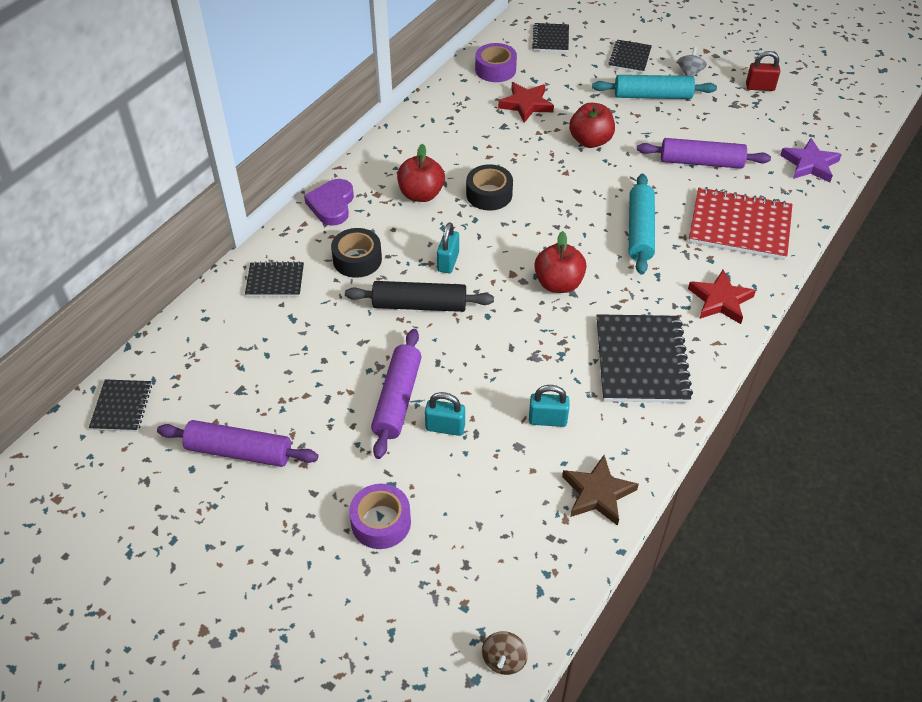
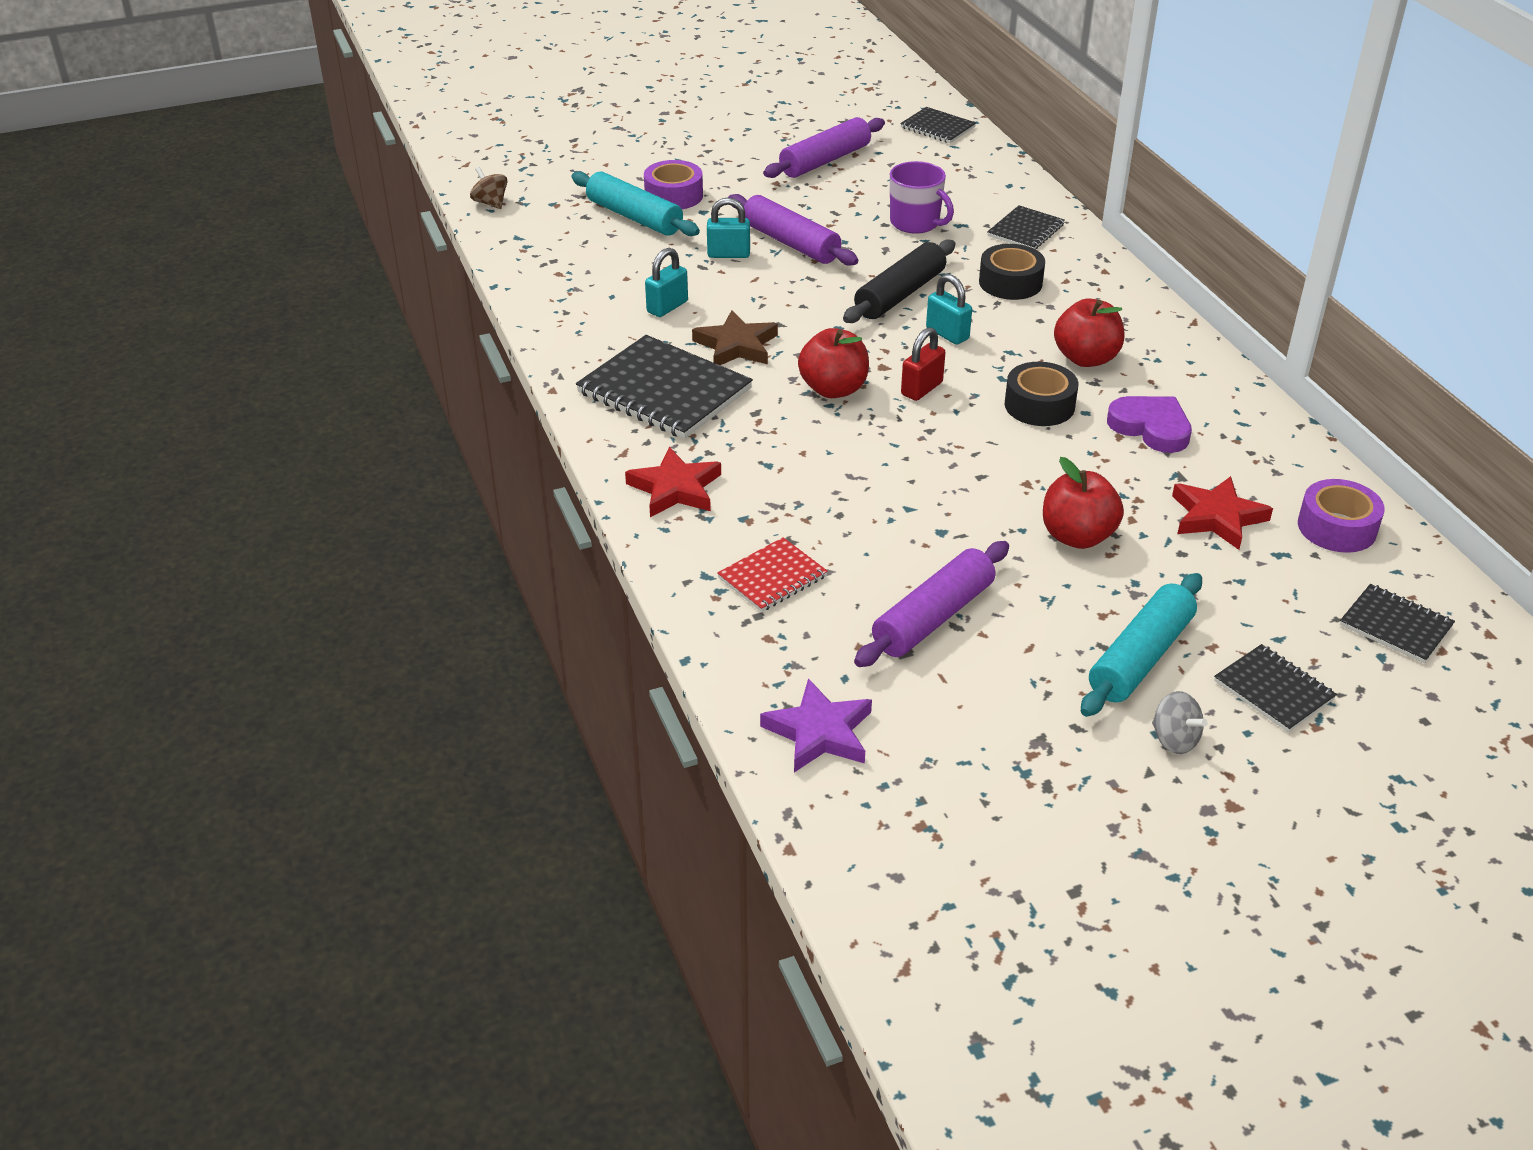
camera: 125 degrees right, 10 degrees down
(309, 343) = (915, 223): none -> purple mug
(332, 205) = (1122, 296): purple heart -> purple heart (1151, 427)
(445, 427) = (728, 254): turquoise padlock -> turquoise padlock turned 45 degrees clockwise
(598, 493) = (559, 298): brown star -> brown star (736, 346)
(640, 231) = (854, 488): turquoise rolling pin -> turquoise rolling pin (635, 217)
(739, 226) = (772, 577): red notebook -> red notebook, size x0.55
(760, 87) = (1064, 806): red padlock -> red padlock (921, 389)

